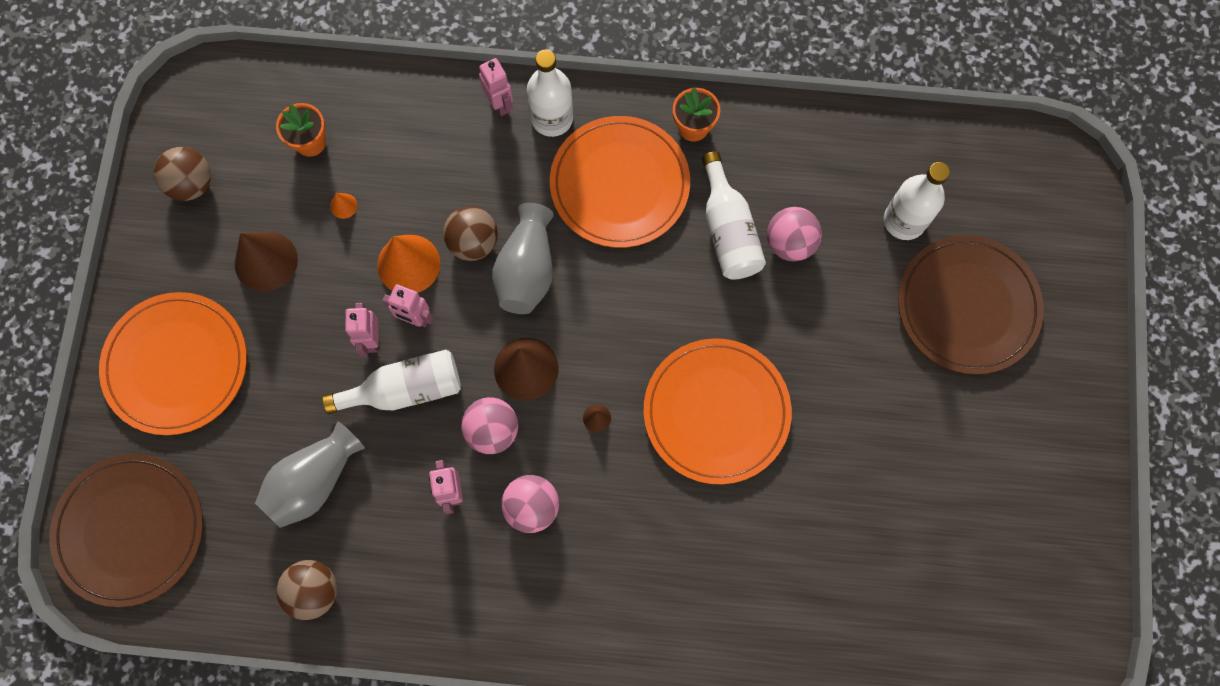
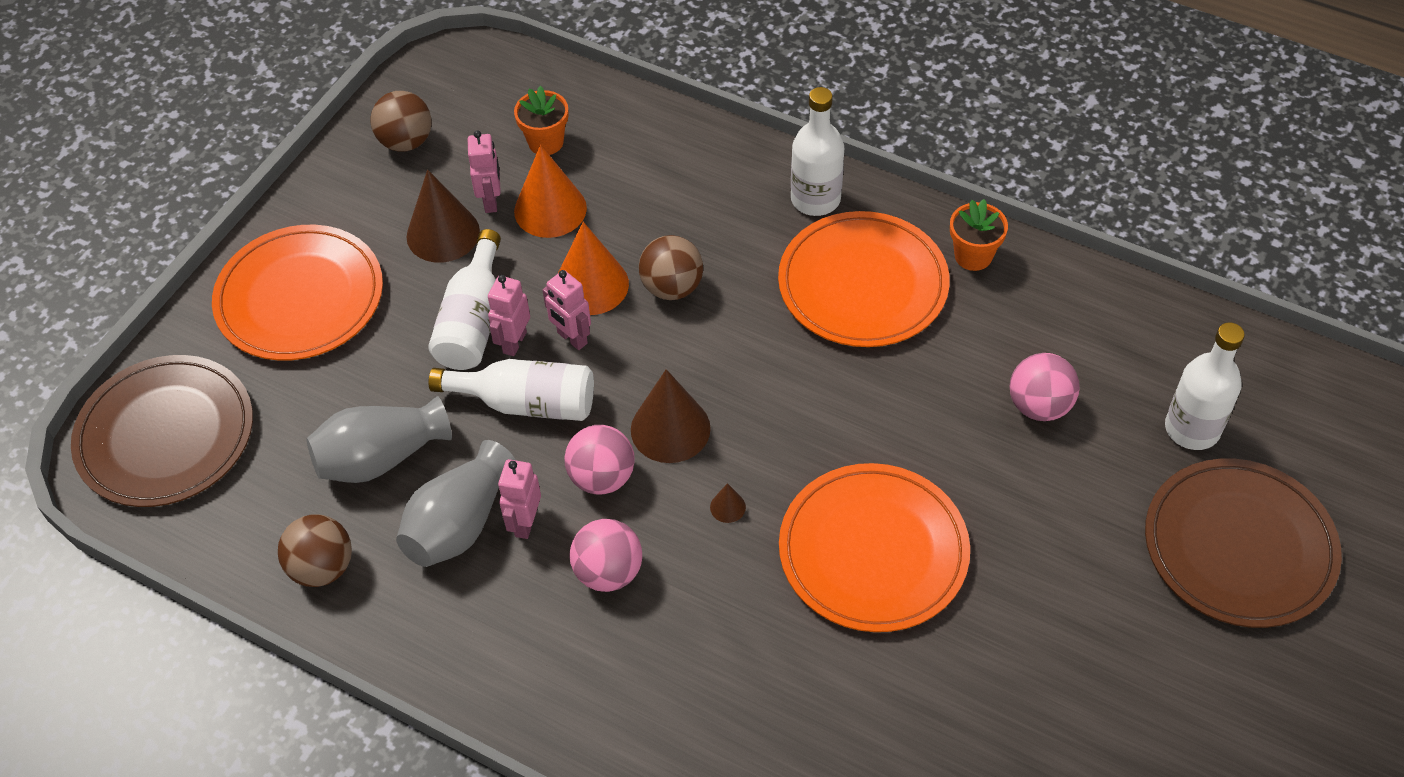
camera: 25 degrees right, 20 degrees down
(343, 206) = (550, 209): orange cone -> orange cone, size x2.31
(500, 104) = (764, 168): pink robot -> pink robot (491, 201)
(527, 270) = (718, 333): grey vase -> grey vase (459, 524)
(728, 230) = (970, 369): white bottle -> white bottle (473, 321)

